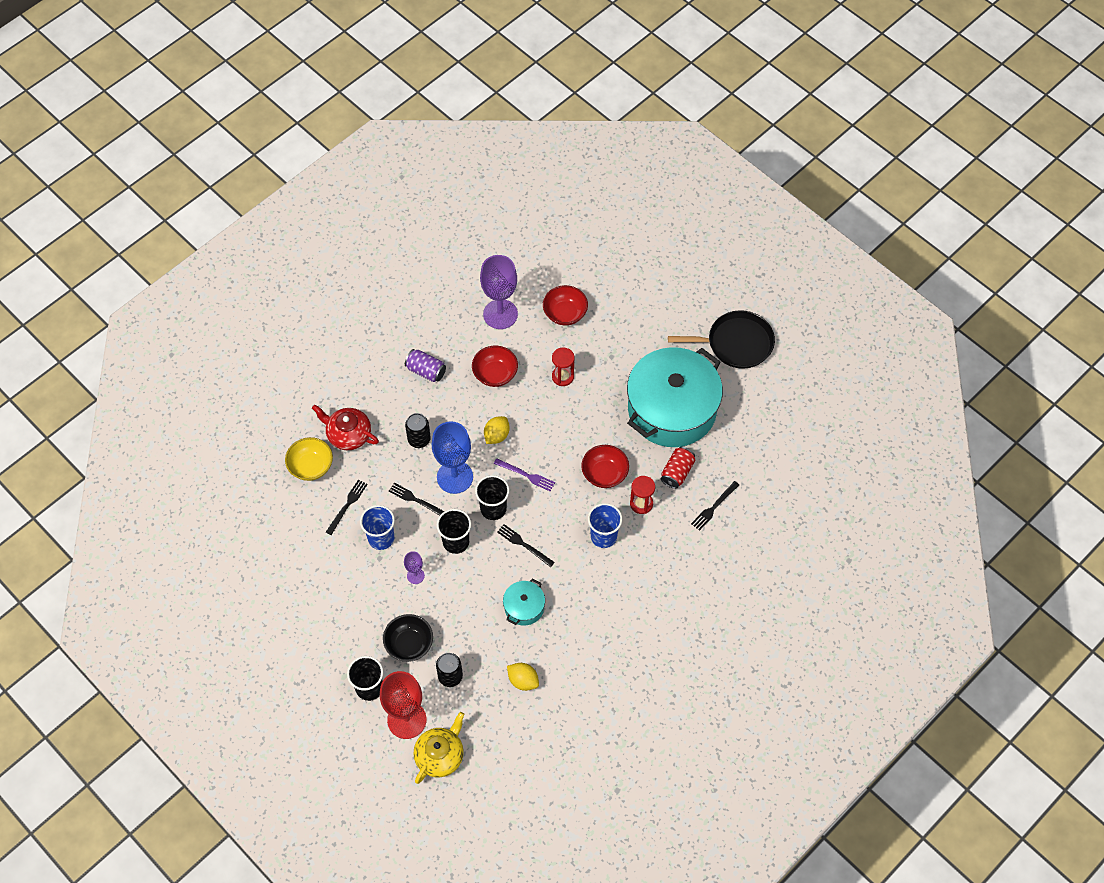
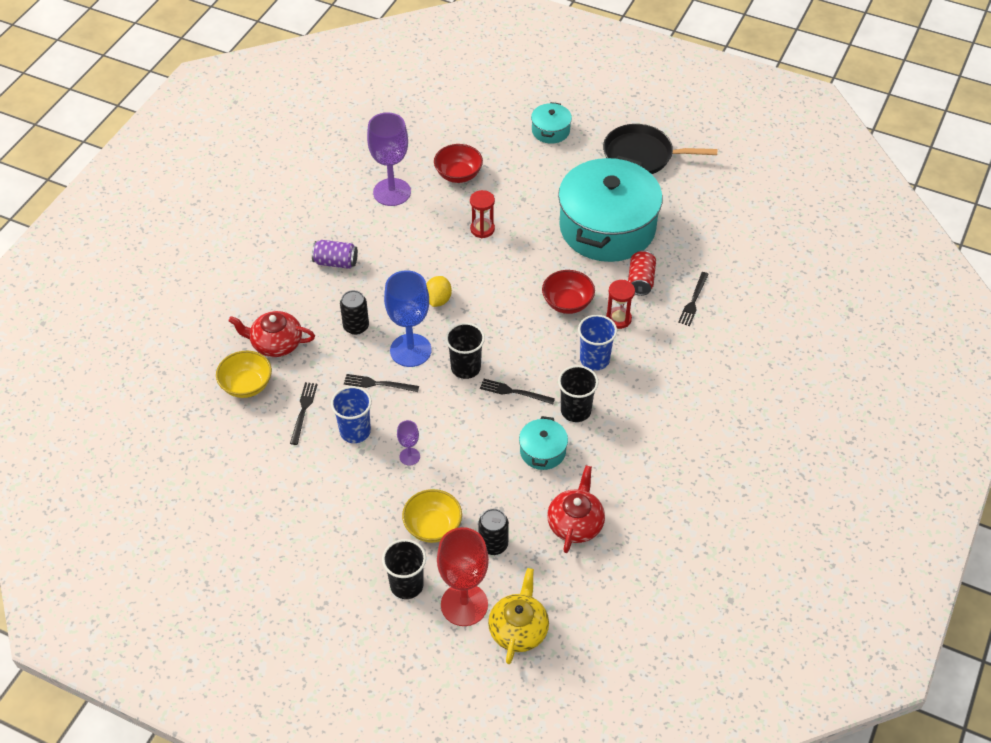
camera: 20 degrees left, 10 degrees down
(409, 644) = (433, 526): black bowl -> yellow bowl
(456, 542) = (439, 411): black cup -> black cup (575, 411)
(495, 374) = (411, 246): red bowl -> none
(523, 680) = (575, 523): yellow lemon -> red teapot
(526, 475) = (486, 327): purple fork -> none
(665, 292) = (550, 131): none -> turquoise pot
(736, 343) = (641, 155): black pan -> black pan turned 150 degrees counterclockwise

